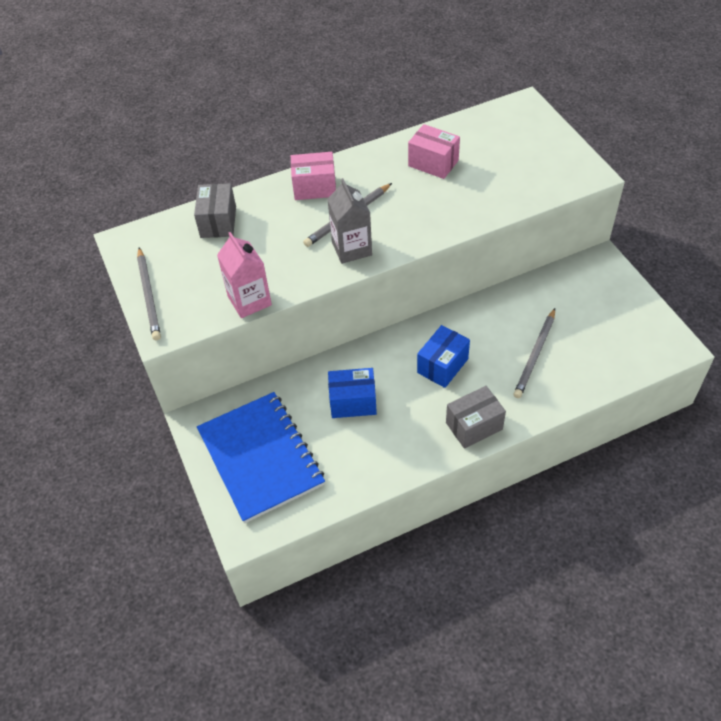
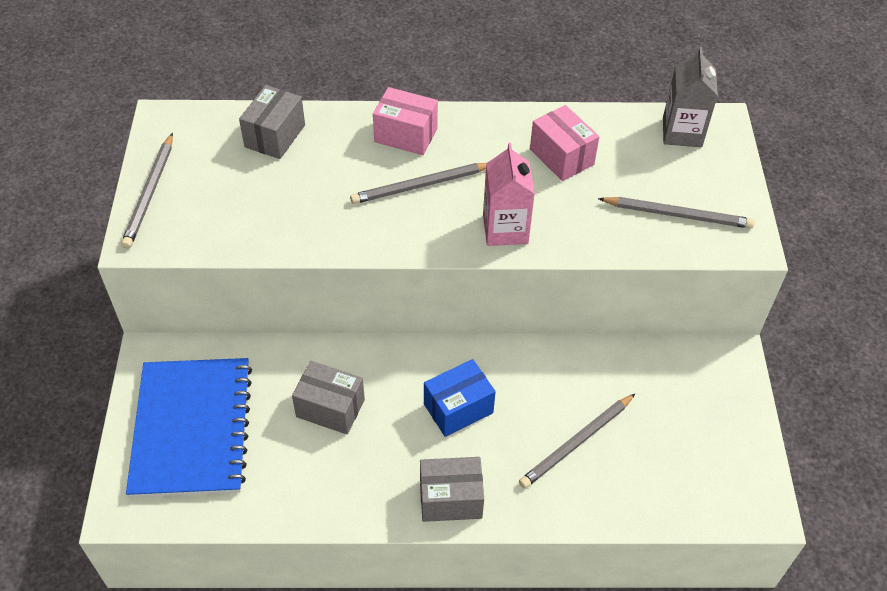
camera: 20 degrees right, 0 degrees up
(249, 301) = (251, 242): pink carton -> pink carton (505, 229)
(351, 248) = (401, 225): grey carton -> grey carton (682, 132)
(353, 402) = (330, 408): blue box -> grey box
(534, 172) = (678, 215): none -> grey pencil

